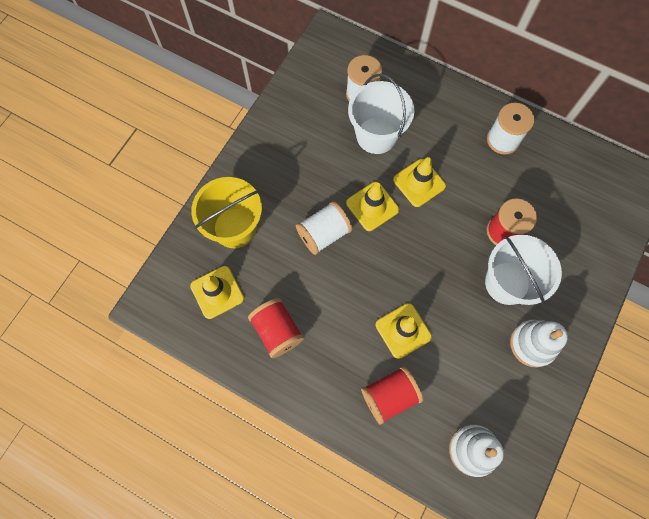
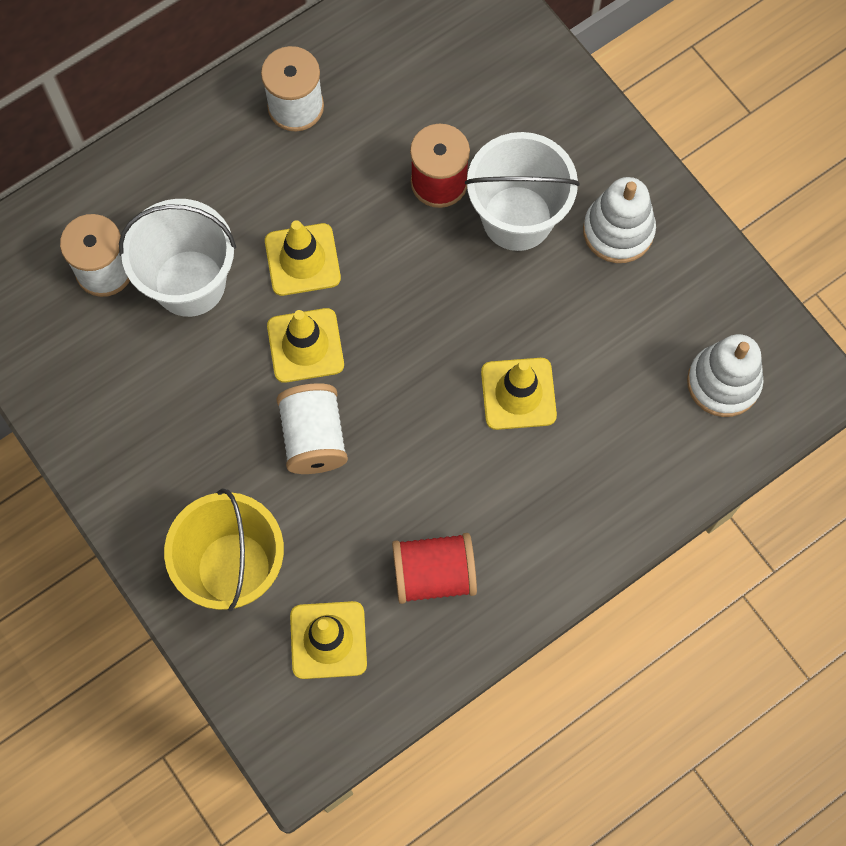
camera: 65 degrees left, 0 degrees up
(389, 396) = (602, 457): red spool -> none

